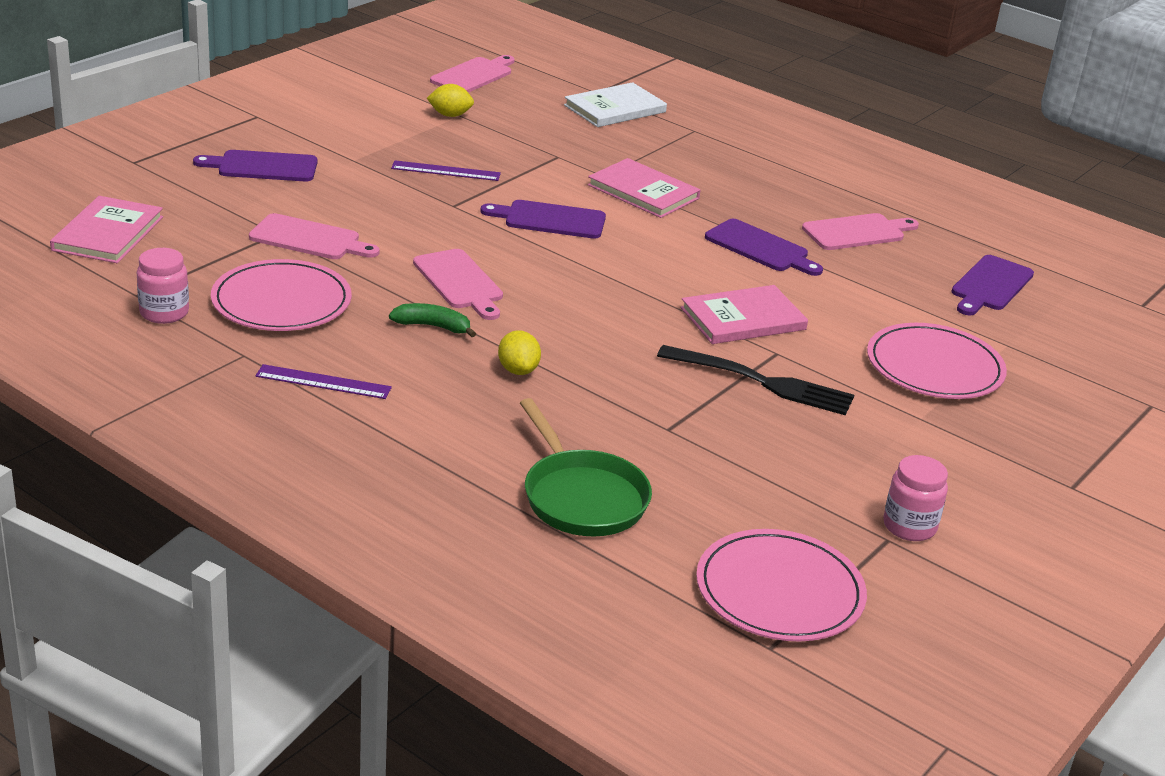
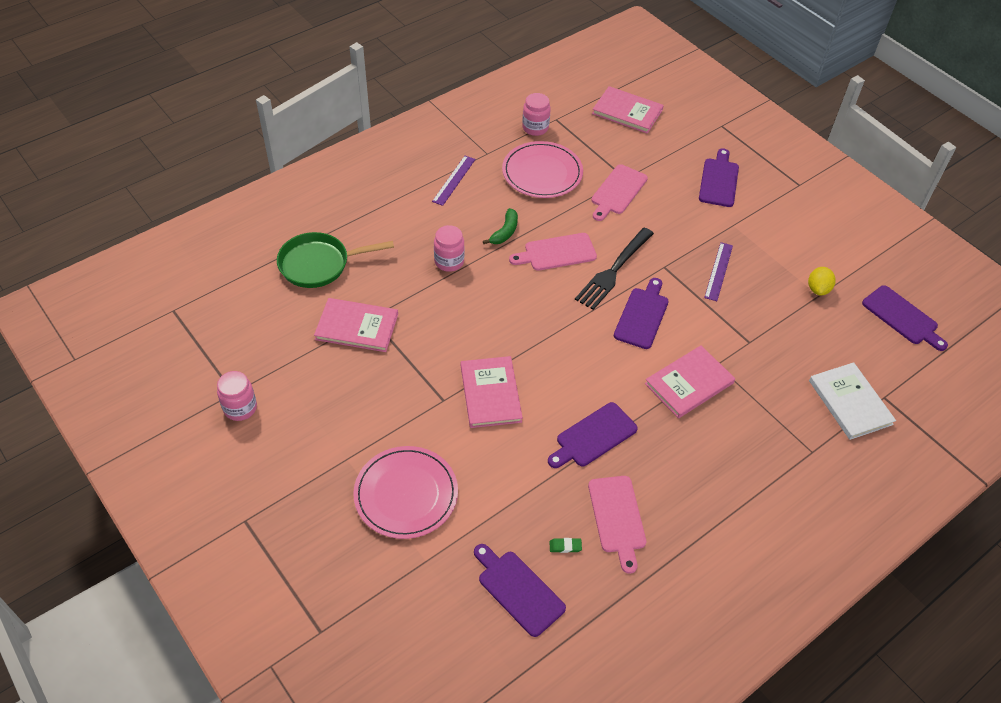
camera: 105 degrees right, 20 degrees up
(474, 75) = (902, 317): pink cutting board -> purple cutting board
(518, 370) = (449, 261): yellow lemon -> pink jar
(693, 440) = (357, 327): none -> pink book
(763, 382) = (409, 381): black fork -> black fork (613, 271)
(779, 591) = (211, 327): pink plate -> none
(916, 261) = (565, 546): none -> green eraser

